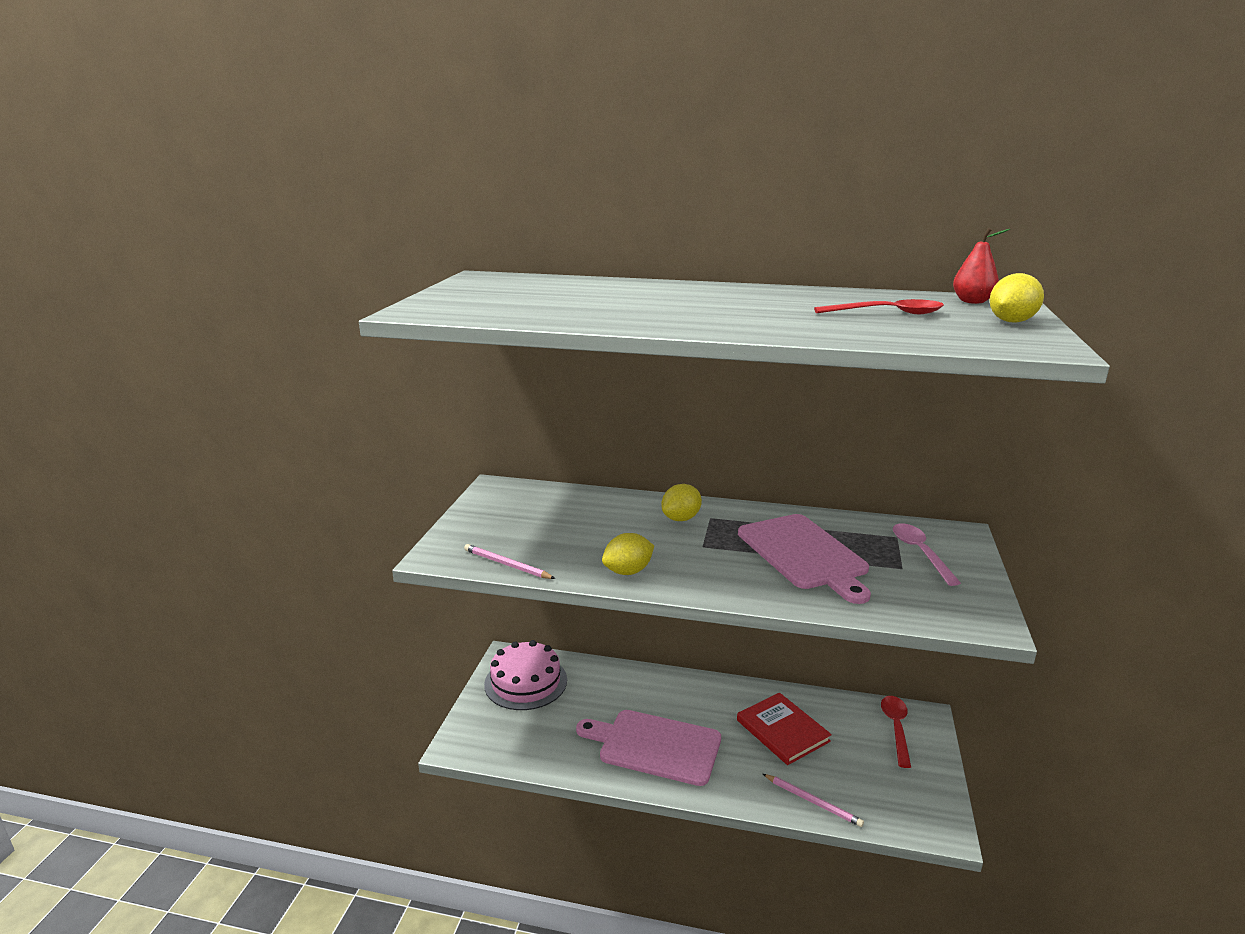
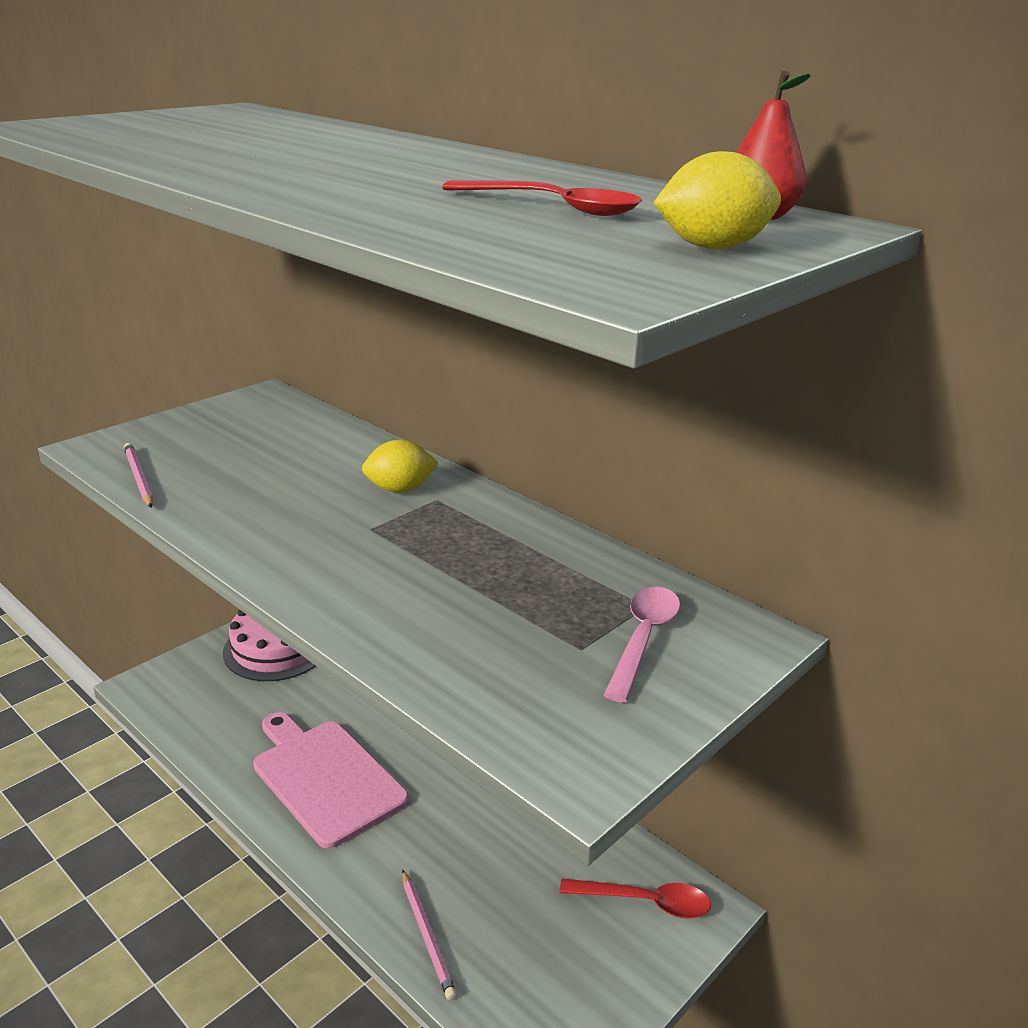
camera: 30 degrees right, 5 degrees up
(628, 571) = (240, 528): yellow lemon -> none
(782, 731) = (490, 832): red book -> none
(804, 554) = (476, 582): pink cutting board -> none
(896, 728) = (645, 902): red spoon -> red spoon turned 60 degrees clockwise

